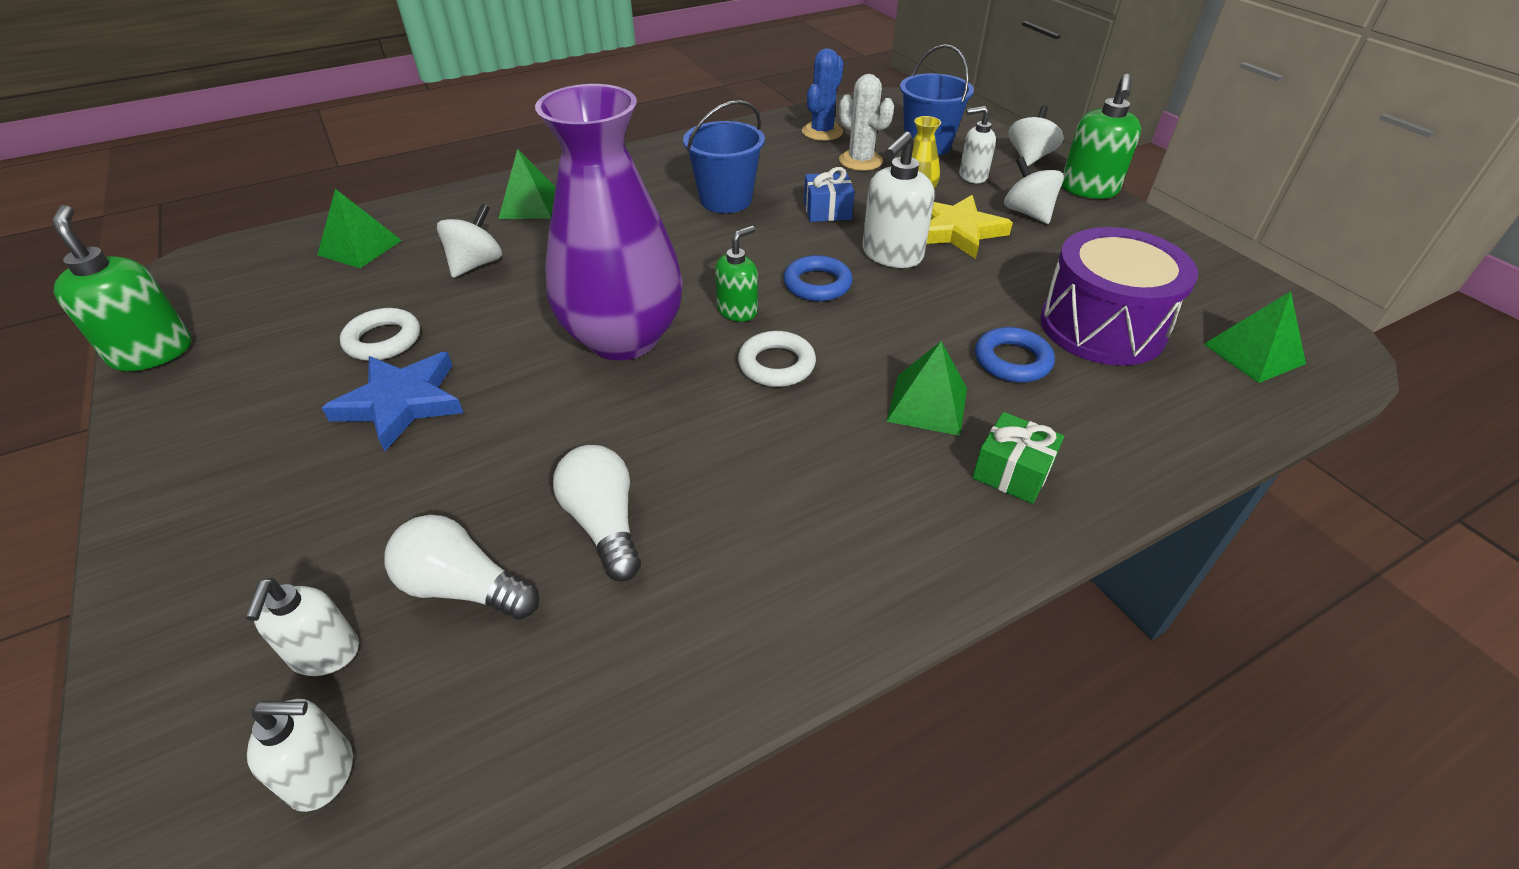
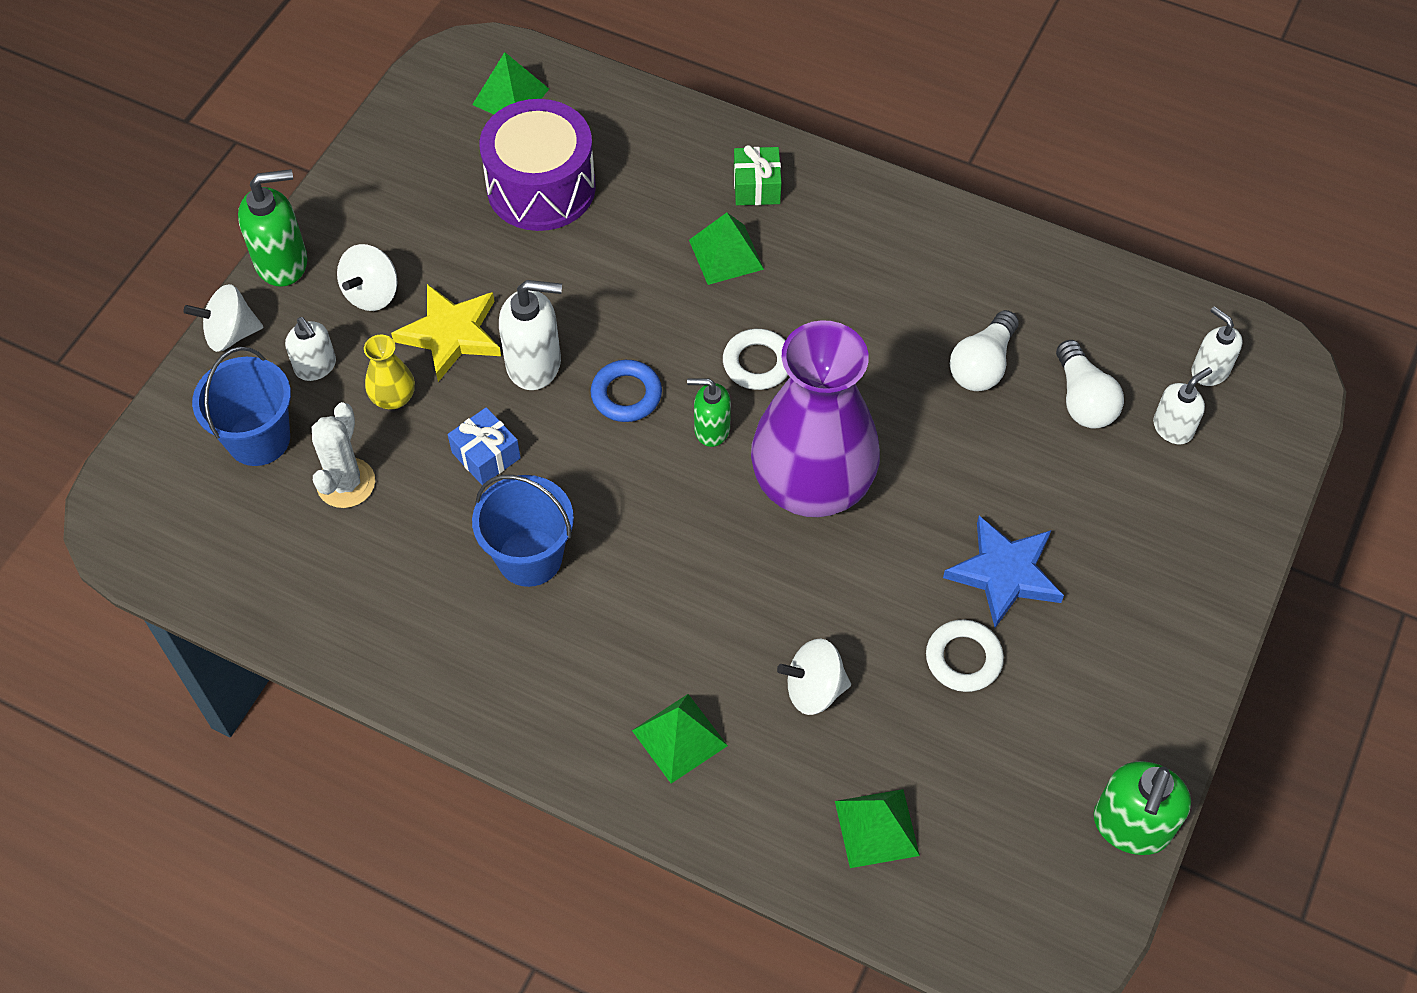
camera: 125 degrees left, 15 degrees up
(822, 132) = (288, 562): blue cactus -> none
(1012, 360) = (632, 226): blue ring -> none

